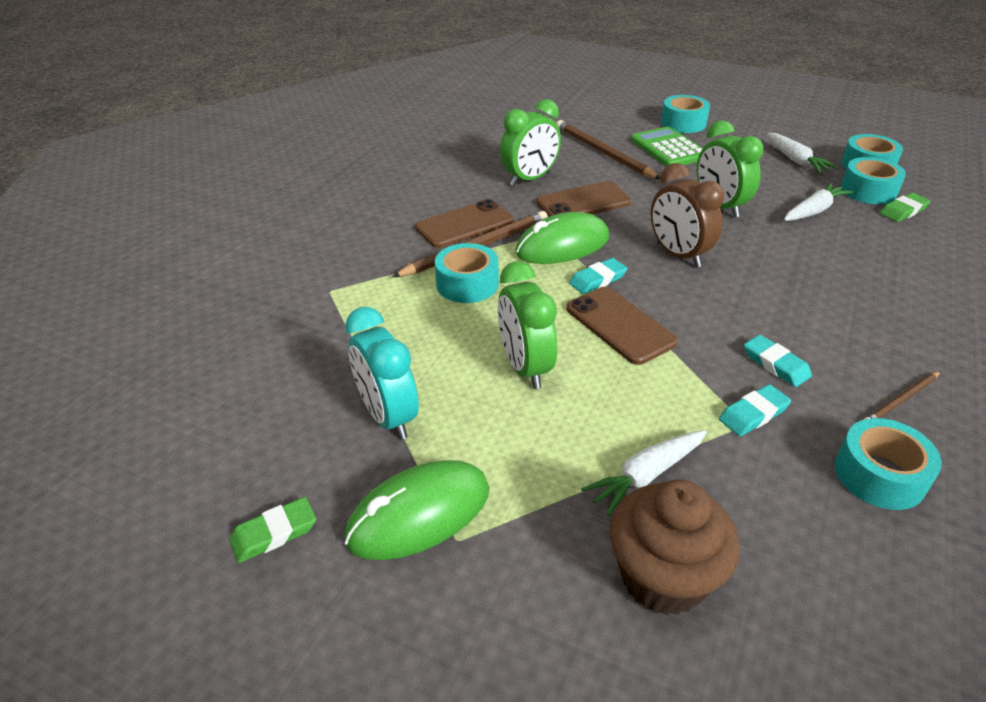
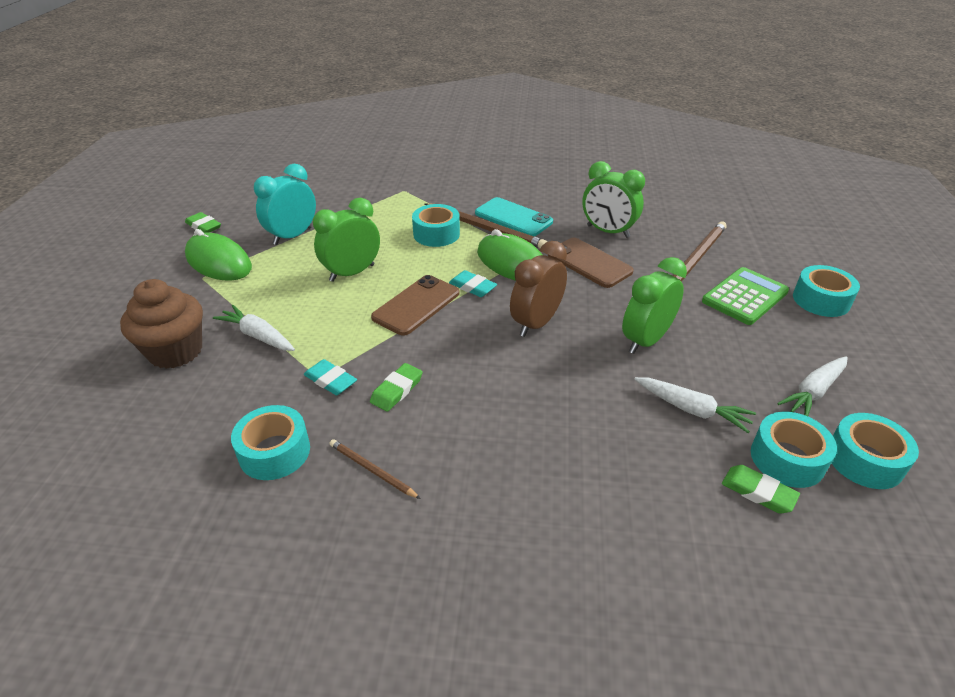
camera: 70 degrees right, 0 degrees up
(464, 225) = (513, 218): brown phone -> turquoise phone
(775, 364) = (397, 390): turquoise eraser -> green eraser

